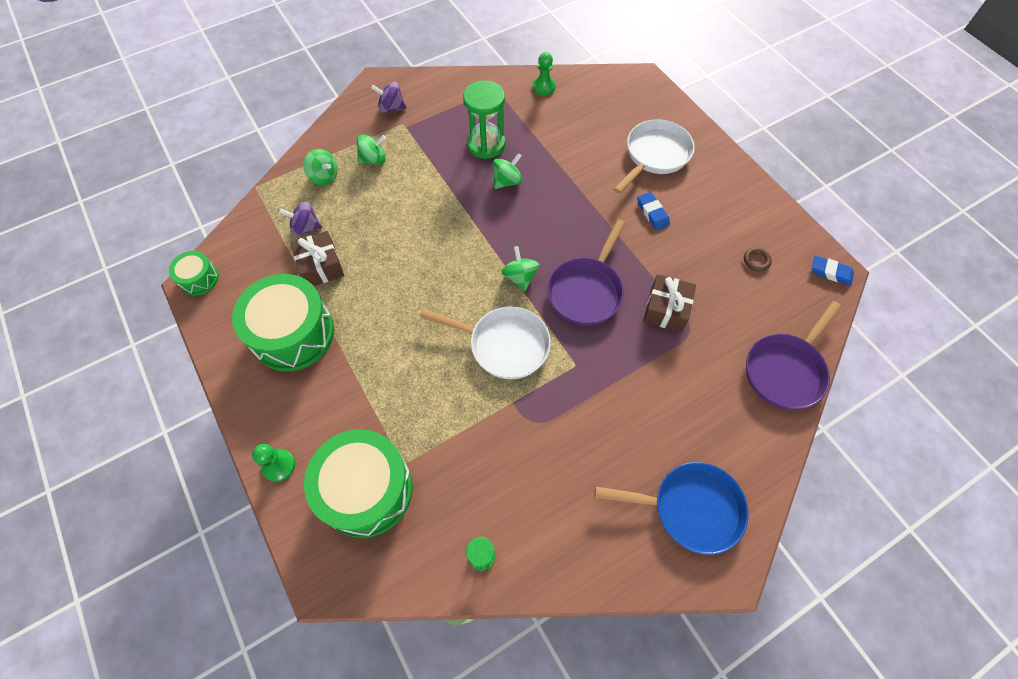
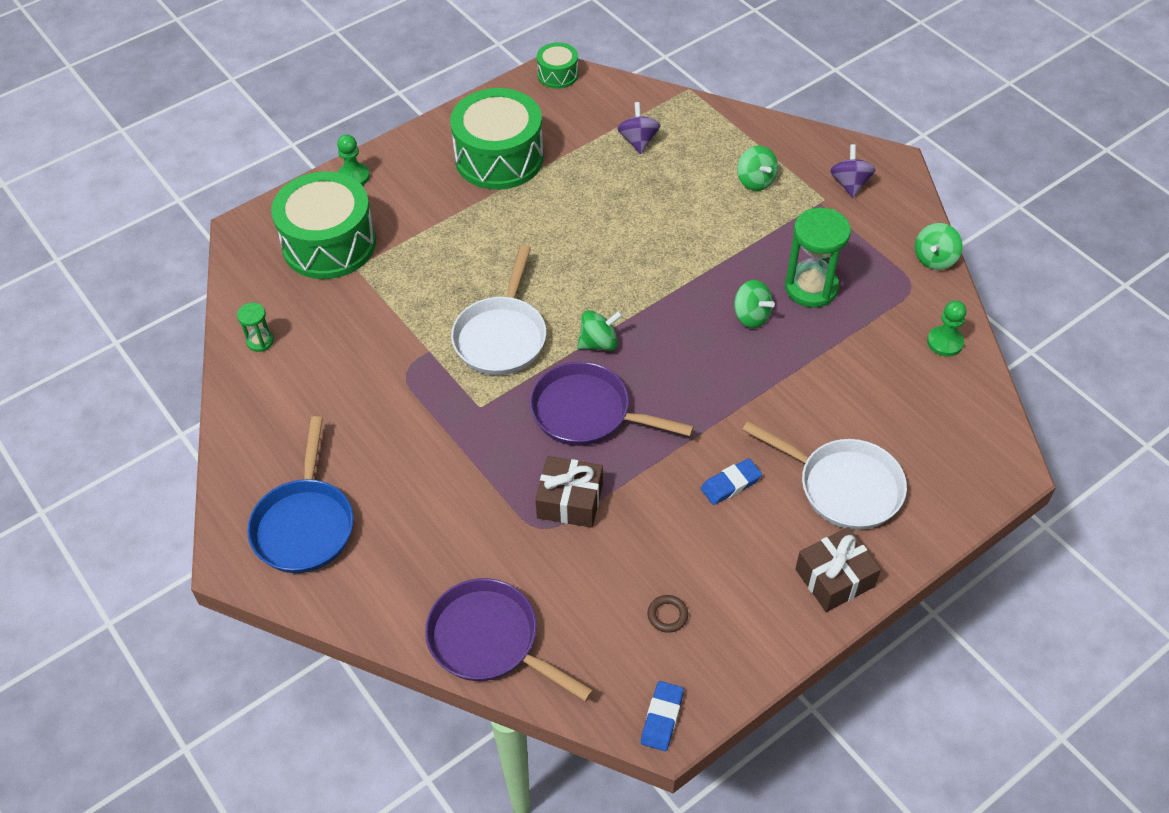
camera: 85 degrees right, 10 degrees down
(321, 266) = (588, 163): brown gift -> brown gift (834, 578)
(324, 177) = (717, 142): green spinning top -> green spinning top (934, 259)

